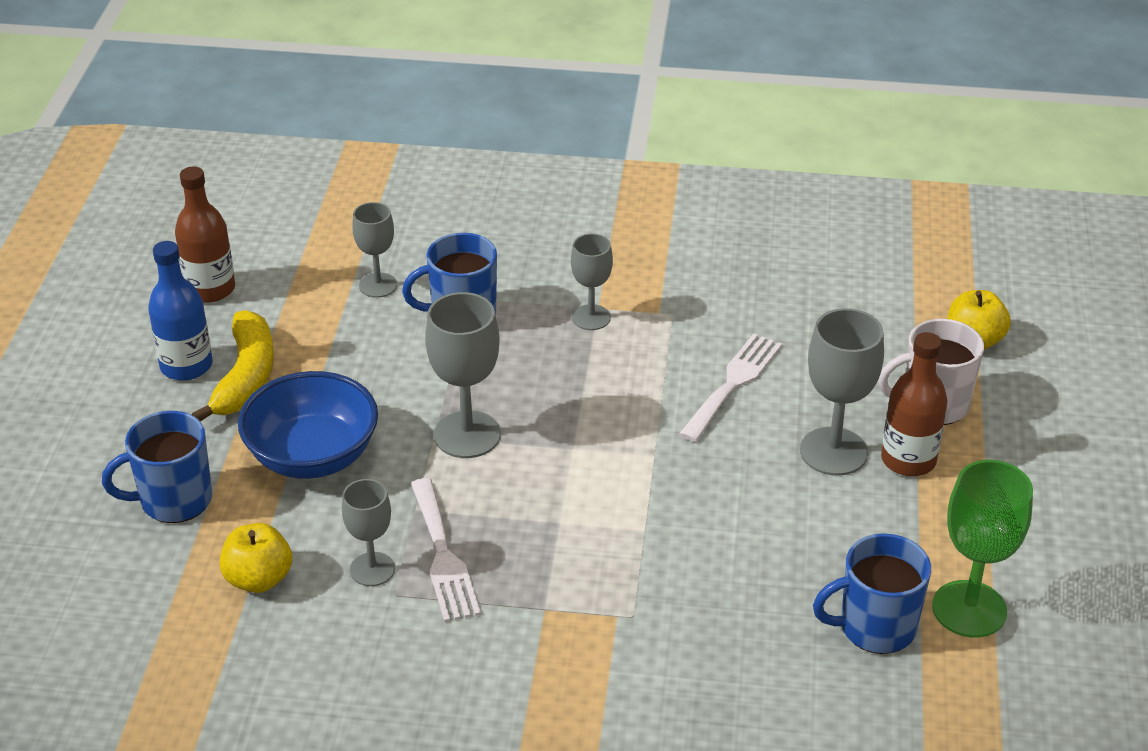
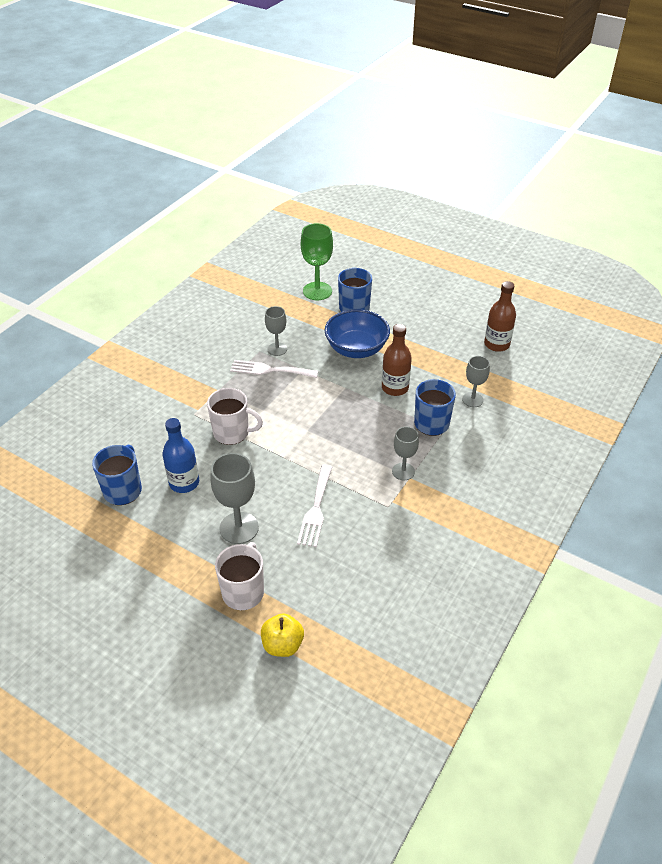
camera: 115 degrees right, 5 degrees up
(186, 366) = (441, 326): blue bottle -> blue bottle (184, 483)
(245, 377) = (422, 341): yellow banana -> none
(259, 579) = (294, 319): yellow apple -> none
(467, 435) = (340, 398): grey goblet -> none
(643, 541) = (232, 433): none -> white mug
(733, 383) = (316, 509): white fork -> white fork turned 45 degrees clockwise
(908, 460) = (211, 557): brown bottle -> brown bottle (395, 388)
(969, 609) = (104, 530): green goblet -> green goblet (317, 291)

